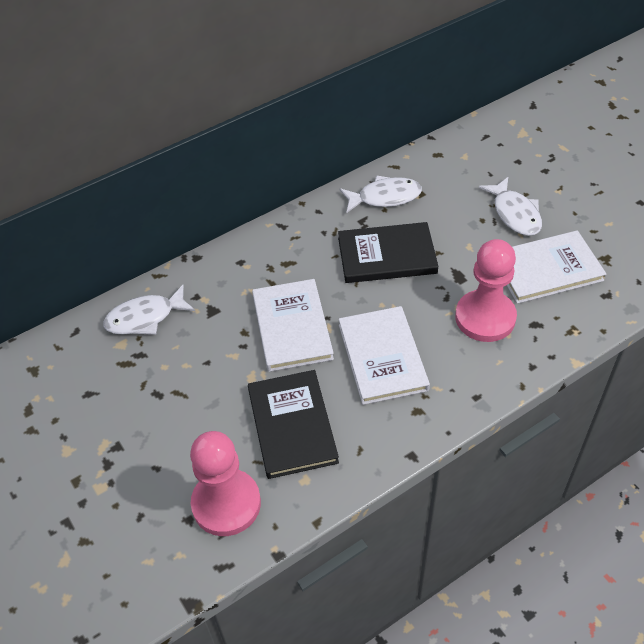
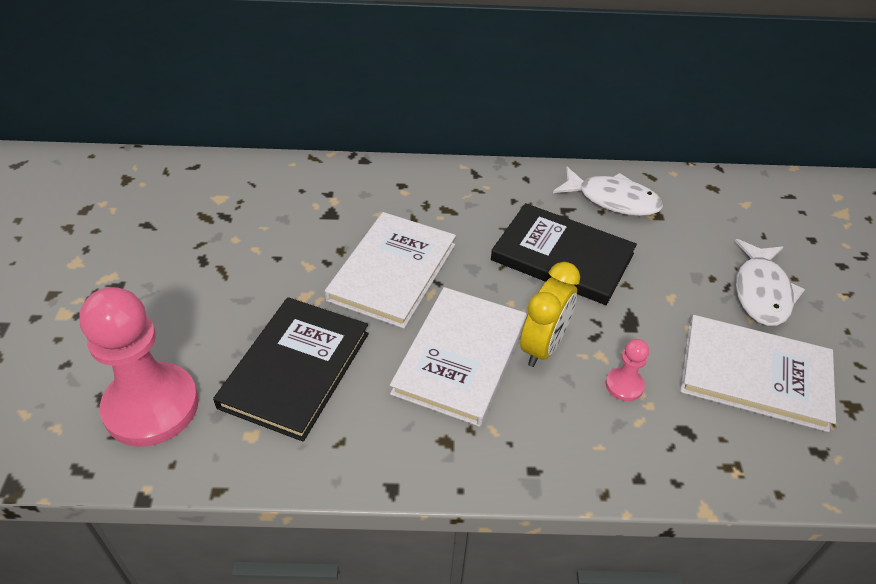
camera: 30 degrees right, 5 degrees down
(145, 318) = (264, 187): white fish -> none
(423, 321) = (543, 346): none -> yellow clock
(485, 318) = (624, 385): pink pawn -> pink pawn, size x0.43

